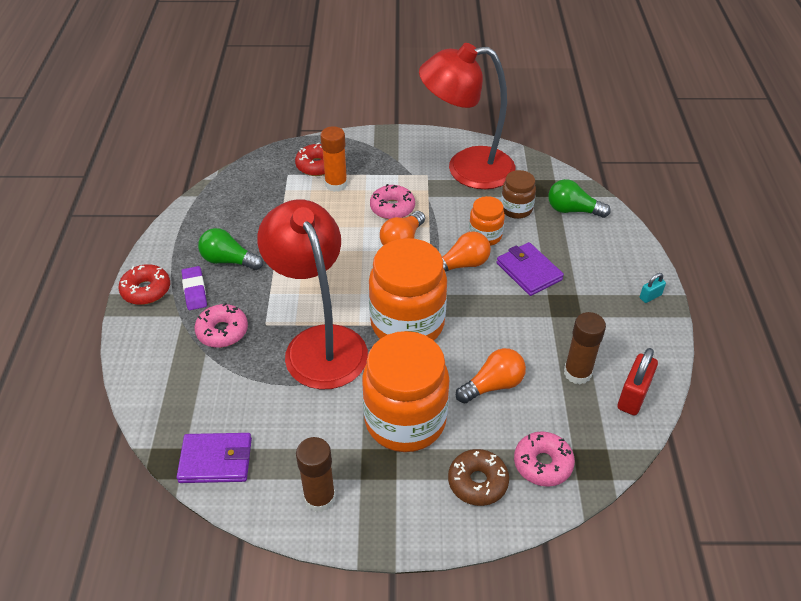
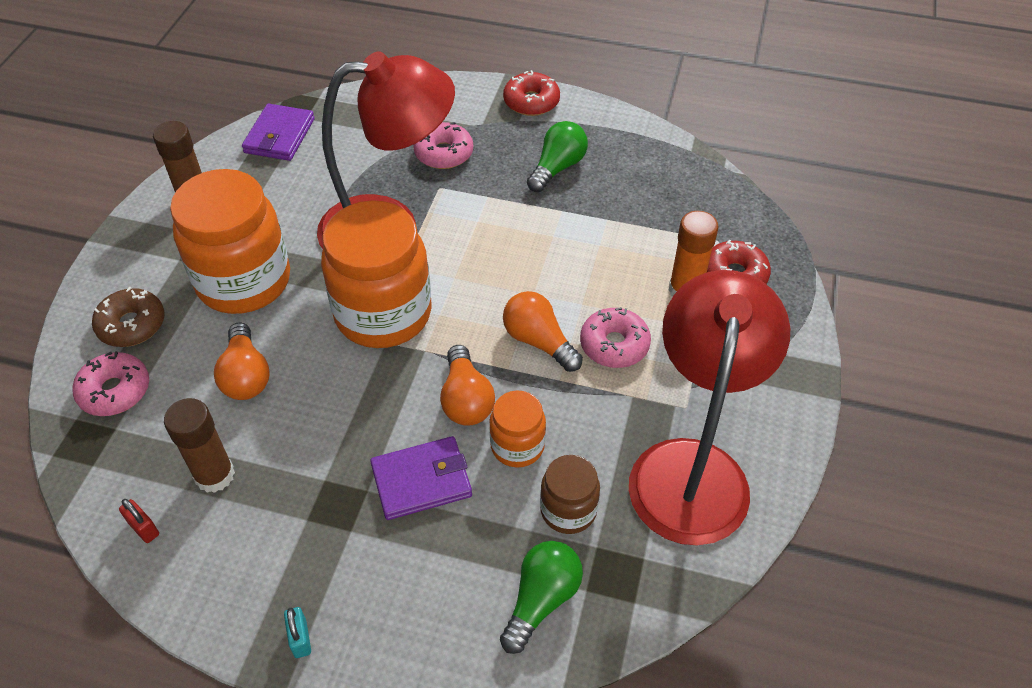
camera: 105 degrees right, 5 degrees up
(195, 290) = (516, 137): purple eraser -> none
(633, 396) = (143, 528): red padlock -> red padlock, size x0.53

